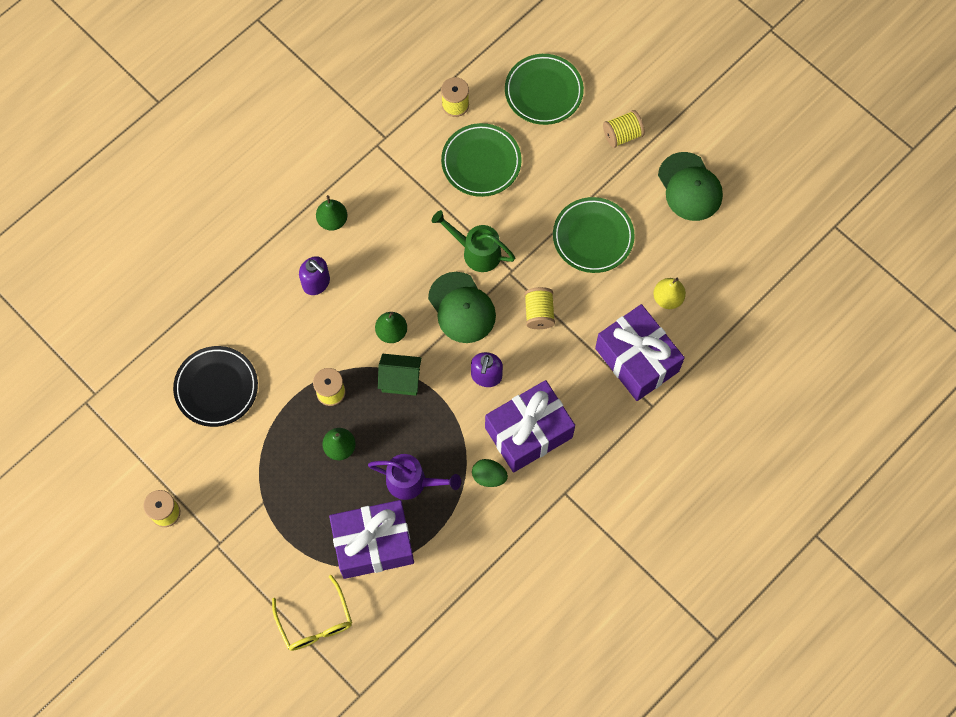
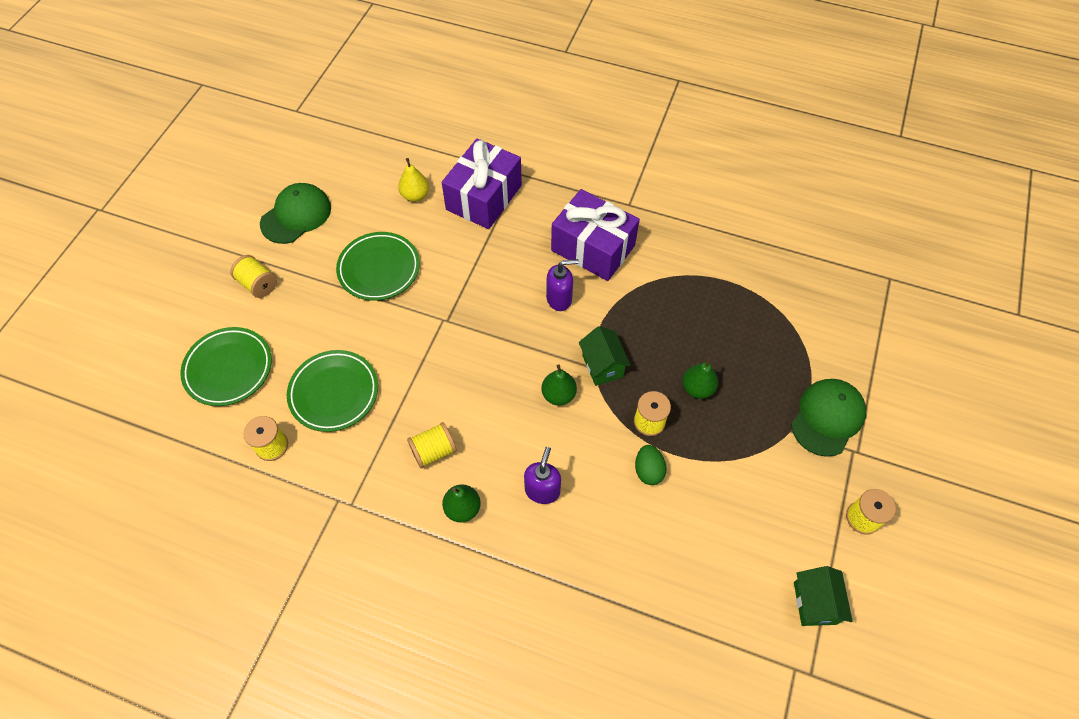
camera: 115 degrees left, 10 degrees down
(128, 435) = (814, 603): none -> green house
(216, 388) = (709, 535): black plate -> none
(315, 622) = (860, 337): yellow glasses -> none
(373, 544) = (764, 322): purple gift -> none
(412, 482) = (691, 315): purple watering can -> none
(462, 308) = (502, 345): green cap -> green cap (827, 418)
(476, 251) = (437, 357): green watering can -> none
(489, 476) = (649, 261): green egg -> green egg (648, 470)
(539, 313) = (476, 282): yellow spool -> yellow spool (433, 451)

